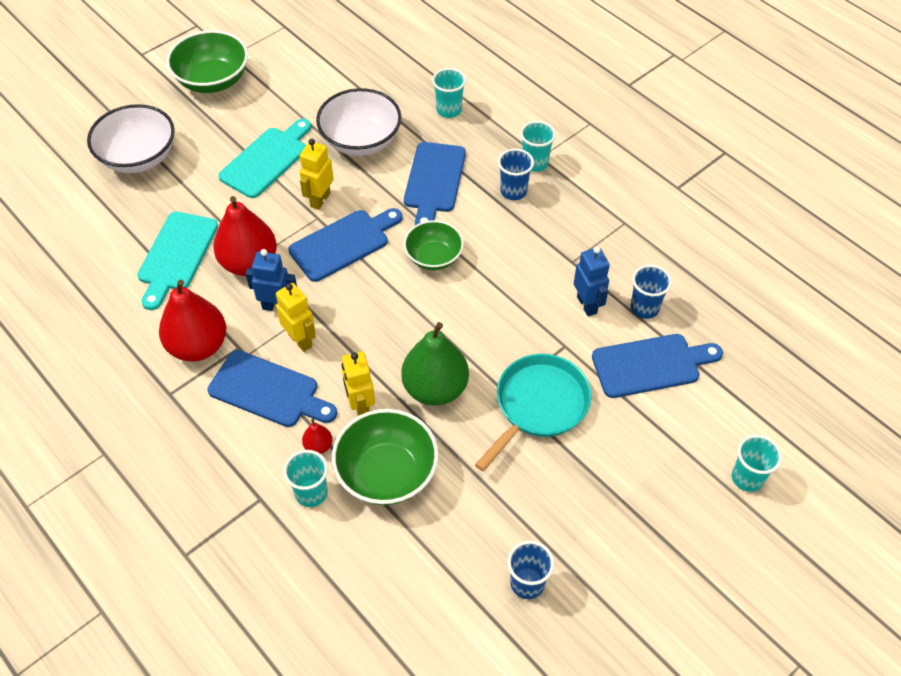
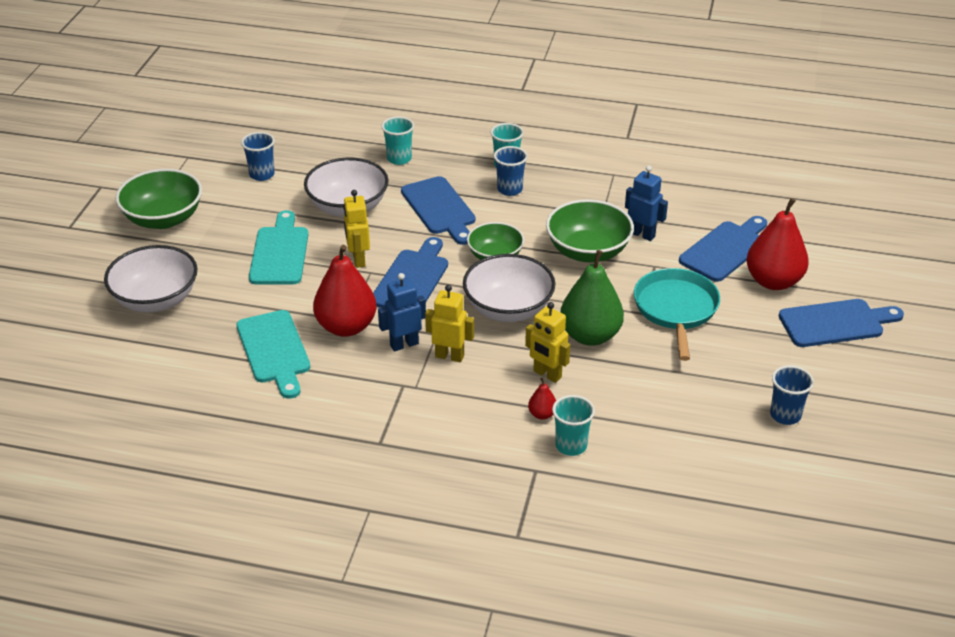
camera: 35 degrees left, 15 degrees down
(198, 346) = (367, 400): red pear -> red pear (773, 281)
(268, 391) = (461, 400): blue cutting board -> blue cutting board (835, 323)
(387, 473) = (613, 404): green bowl -> green bowl (588, 251)
(393, 319) = (508, 309): none -> white bowl
(644, 308) = (684, 218): blue cup -> blue cup (262, 175)
(747, 478) = (856, 282): turquoise cup -> none

